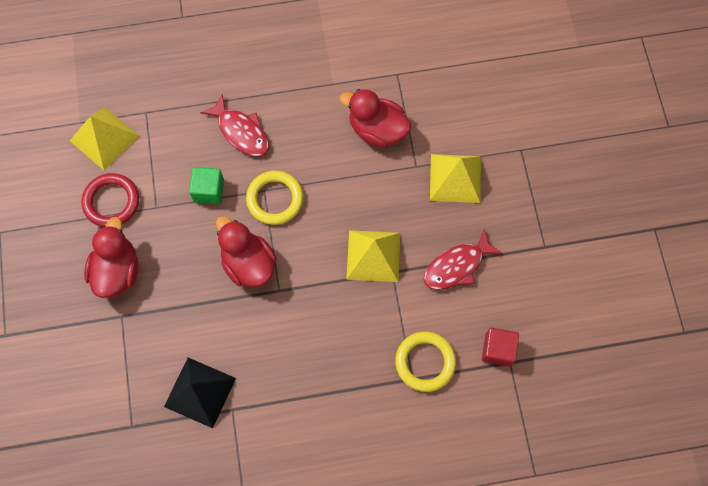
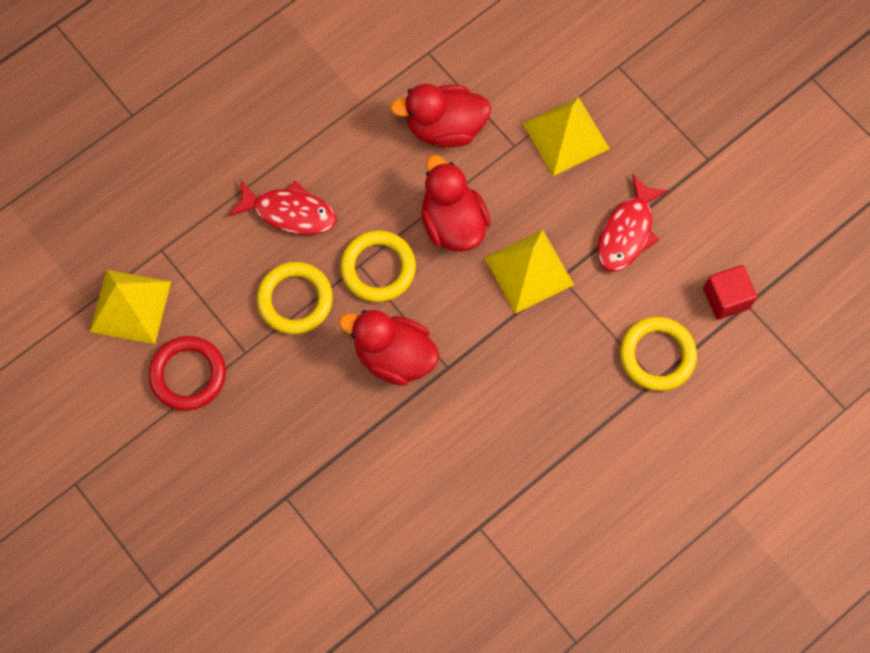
camera: 30 degrees left, 0 degrees up
(117, 271) = (247, 449): red duck -> red duck (453, 223)
(200, 392) = (430, 529): black pyramid -> none
(209, 190) = (295, 300): green cube -> yellow ring

